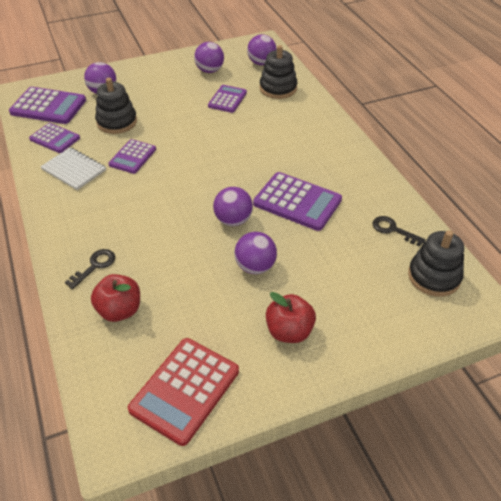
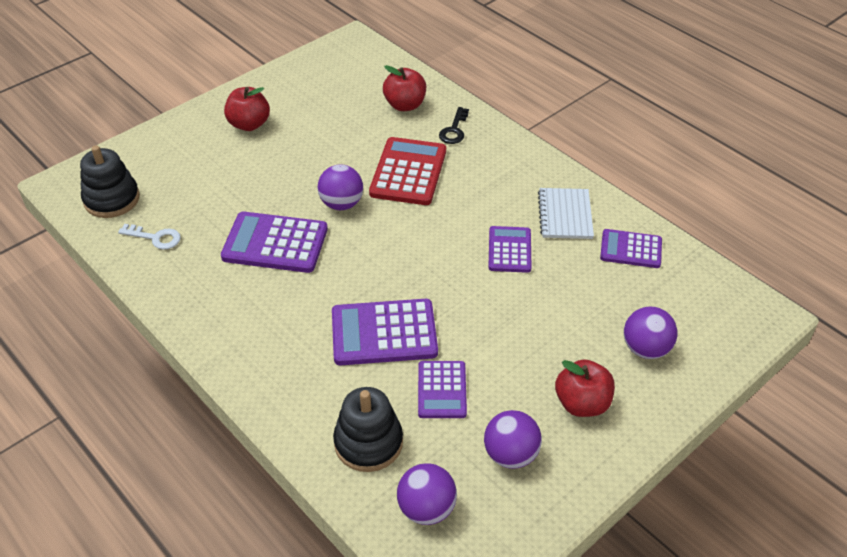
camera: 160 degrees right, 0 degrees up
(48, 106) = (695, 298): purple calculator -> purple calculator (384, 333)
(74, 170) = (565, 215): white notebook -> white notebook turned 75 degrees clockwise
(117, 122) = (575, 298): black stacking toy -> none
(158, 79) = (582, 403): none -> red apple
(185, 390) = (319, 73): red calculator -> red calculator (408, 172)
(255, 266) = (298, 165): purple ball -> none
(393, 230) = (155, 238): black key -> white key

